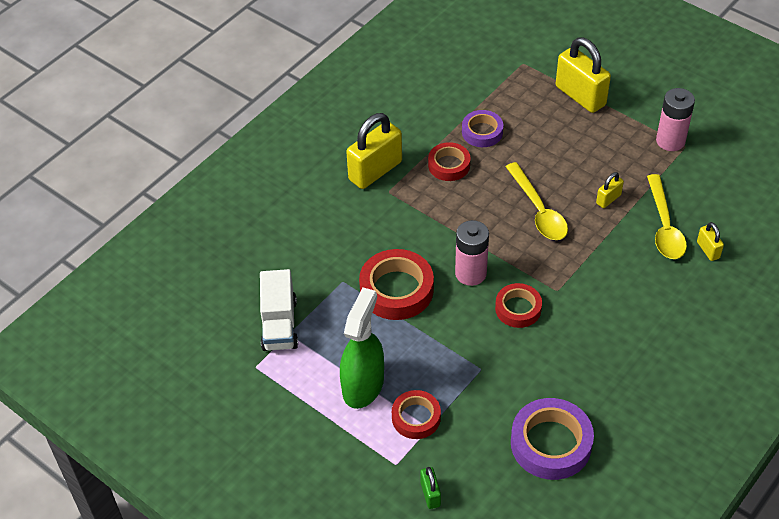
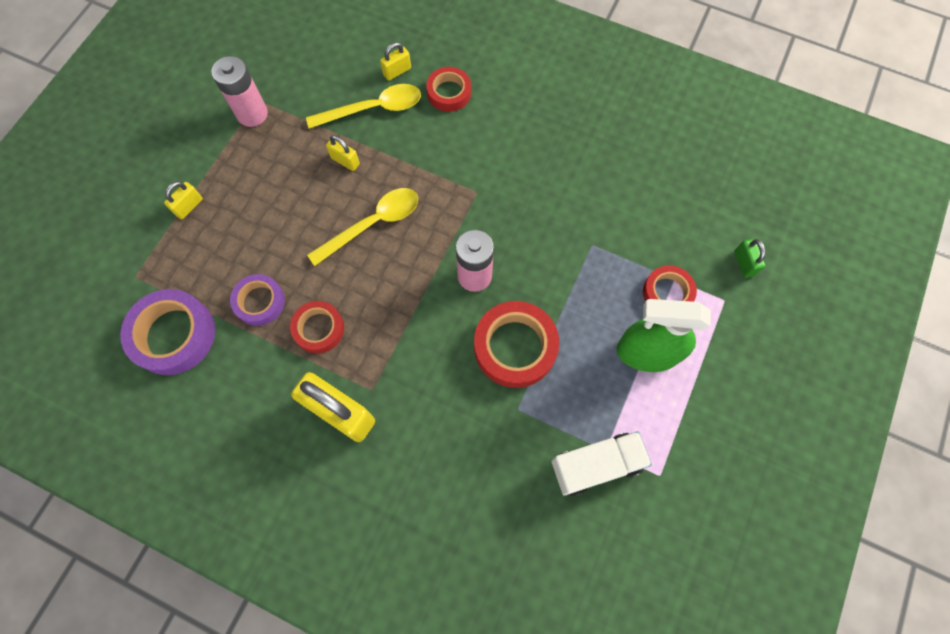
camera: 105 degrees left, 20 degrees up
(430, 494) = (744, 263): green padlock -> green padlock turned 75 degrees counterclockwise
(518, 309) = (509, 223): red tape -> red tape (449, 93)
(551, 443) = (655, 173): purple tape -> purple tape (173, 335)
(580, 96) = (189, 206): yellow padlock -> yellow padlock, size x0.48

